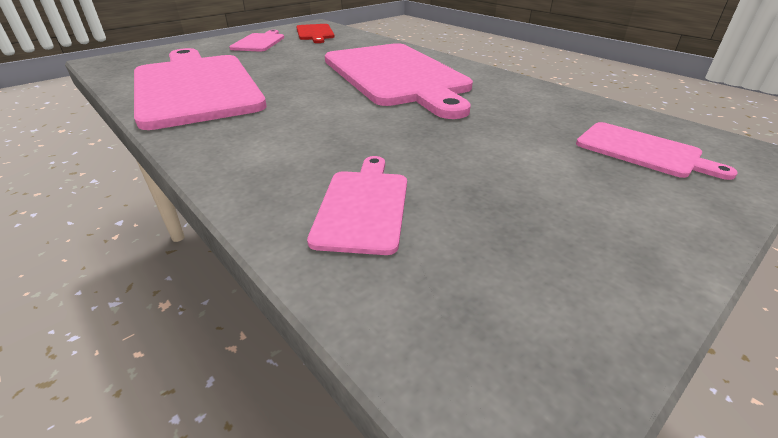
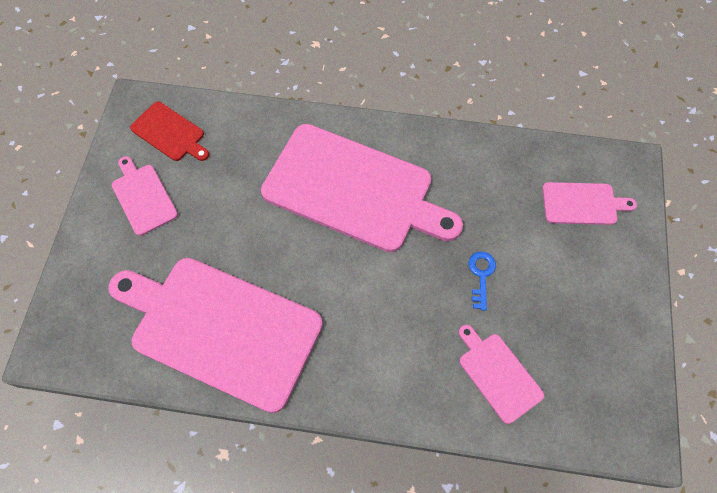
camera: 40 degrees left, 30 degrees up
(446, 144) = (481, 275): none -> blue key

